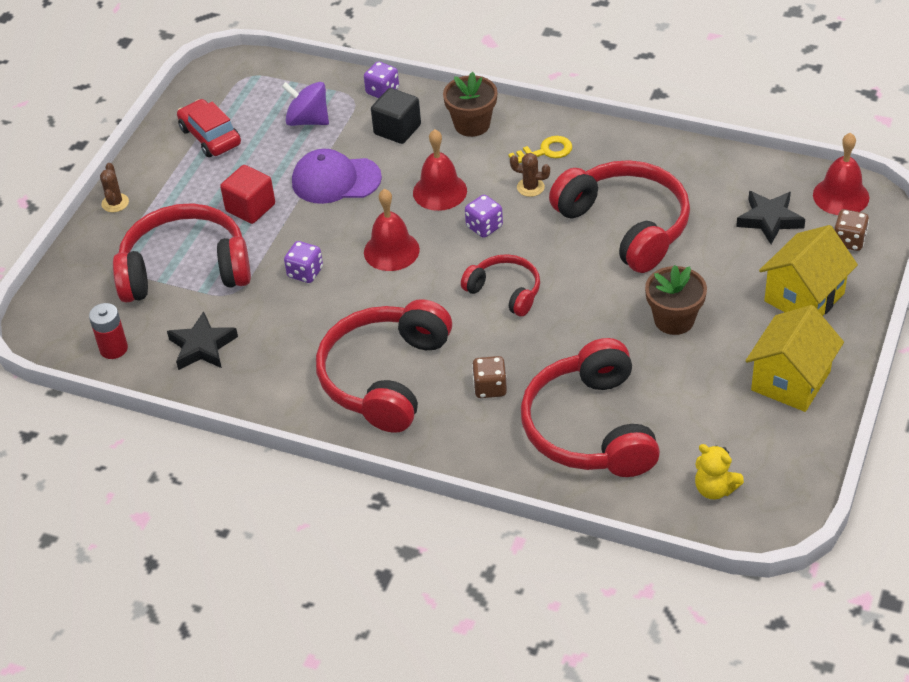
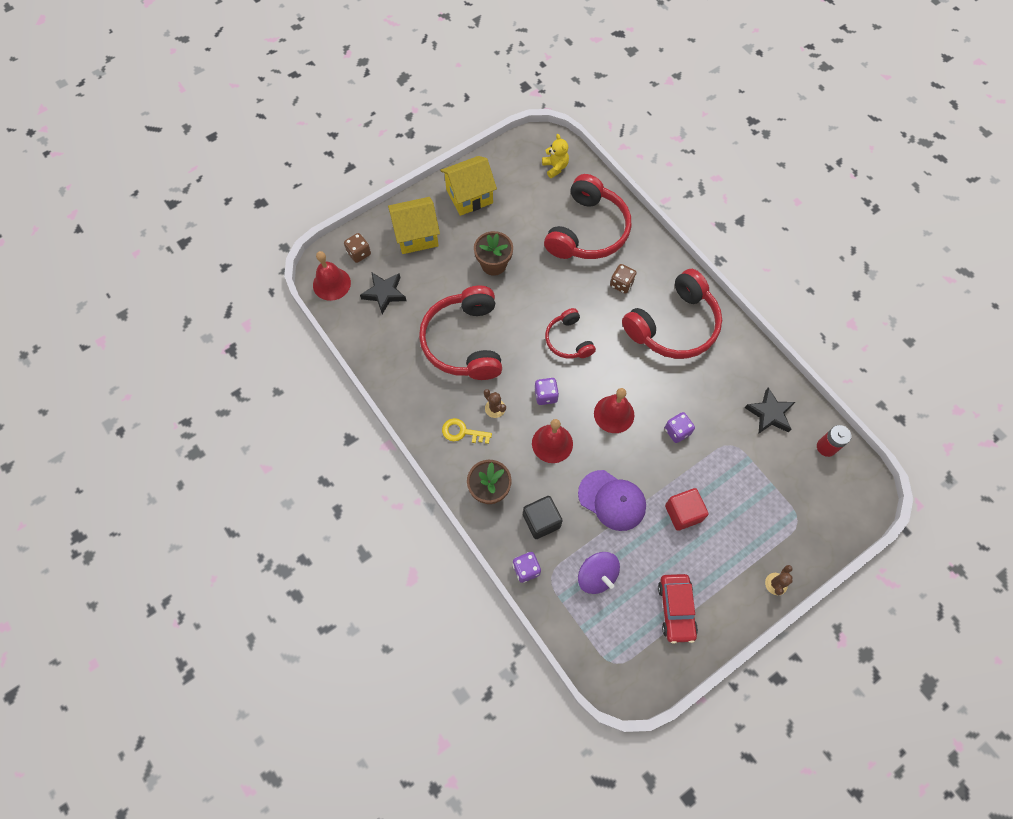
camera: 150 degrees left, 20 degrees up
(185, 268) = (752, 486): red headphones -> none

